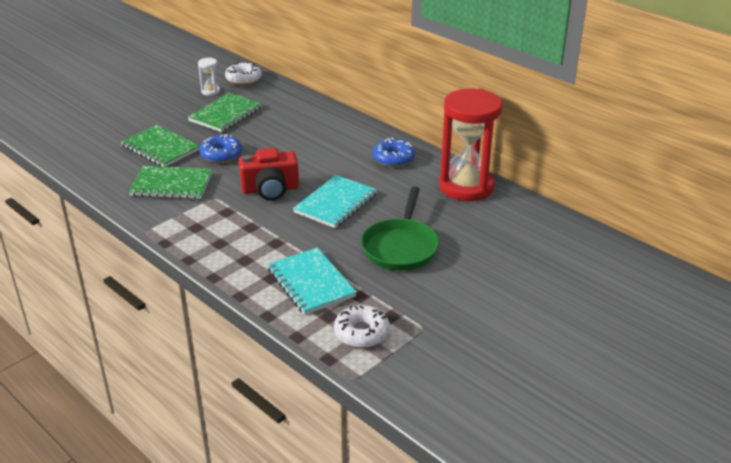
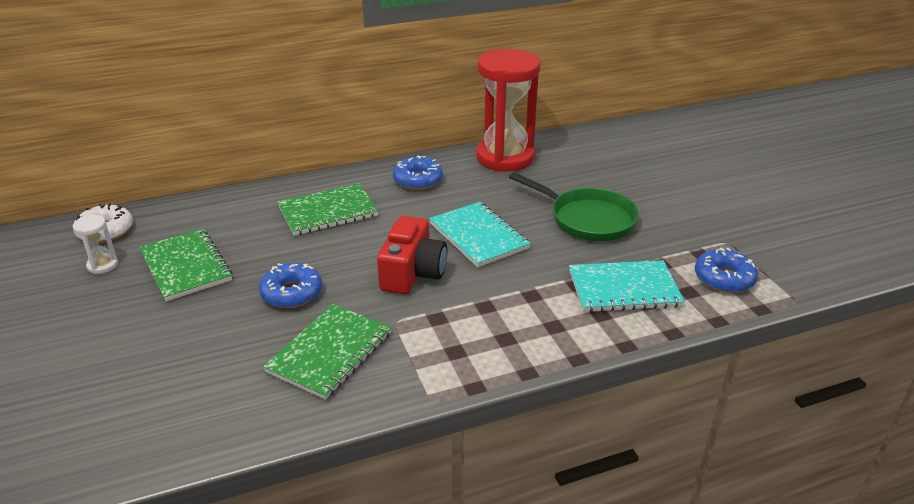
camera: 65 degrees left, 0 degrees up
(160, 148) = (215, 344): green notebook -> green notebook (328, 211)
(361, 333) = (724, 278): white donut -> blue donut

